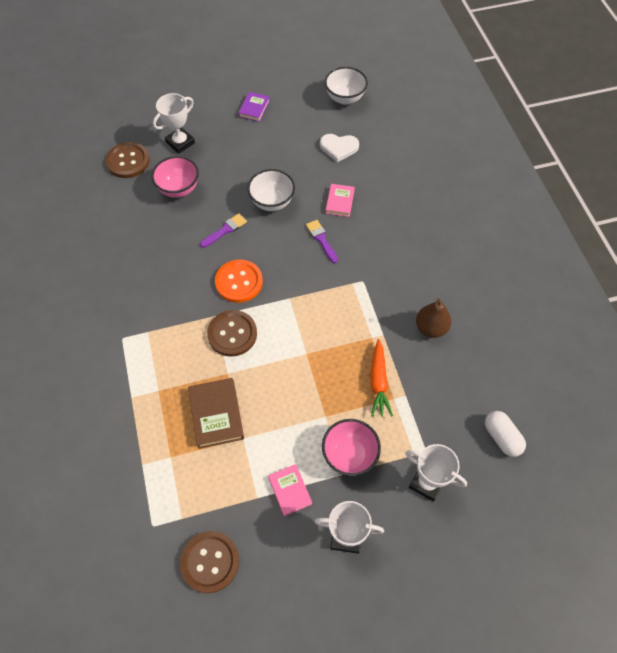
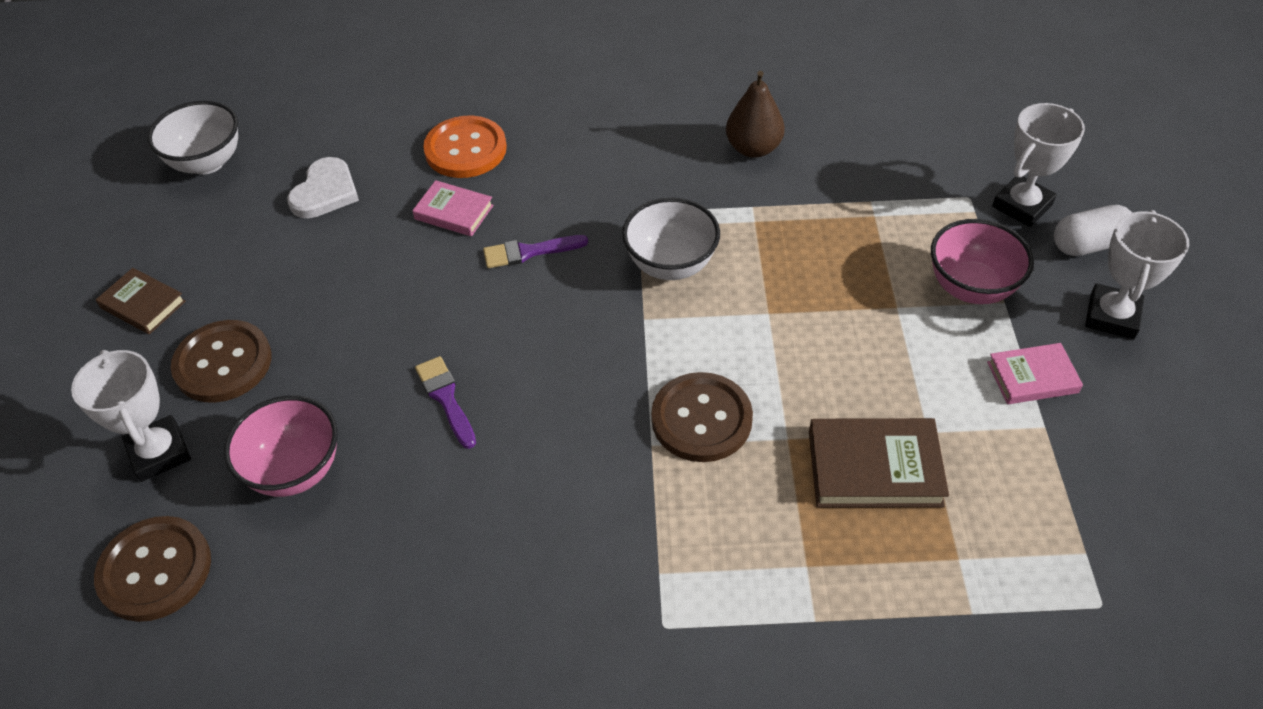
camera: 75 degrees left, 10 degrees down
(210, 562) = (1167, 515): brown button -> brown button (223, 363)
(239, 282) = (583, 392): orange button -> orange button (465, 149)
(254, 108) = (143, 305): purple book -> brown book
(272, 202) = (409, 311): white bowl -> white bowl (671, 265)
(378, 382) = (842, 228): orange carrot -> none
(501, 437) = (953, 113): white capsule -> white capsule (1088, 244)

